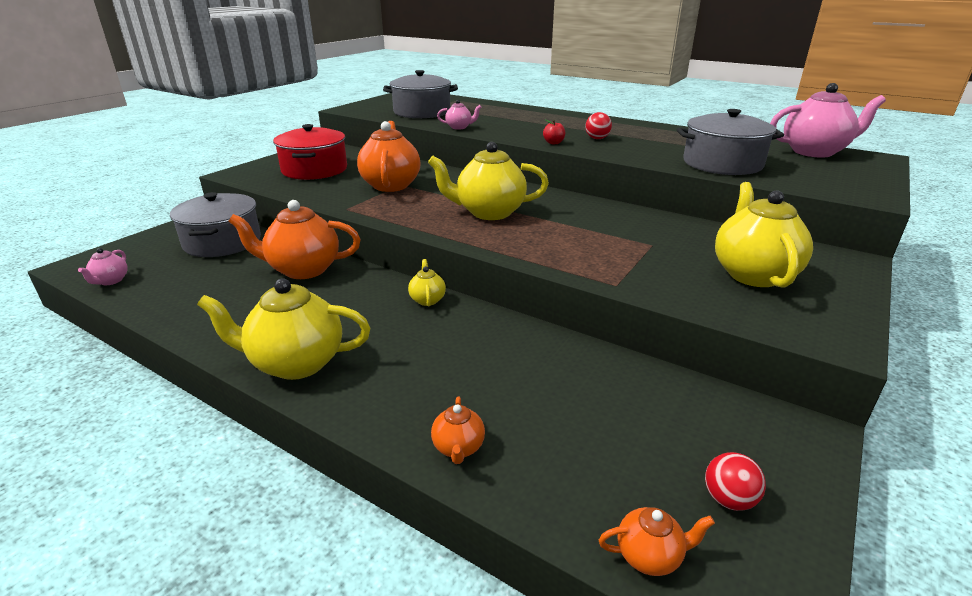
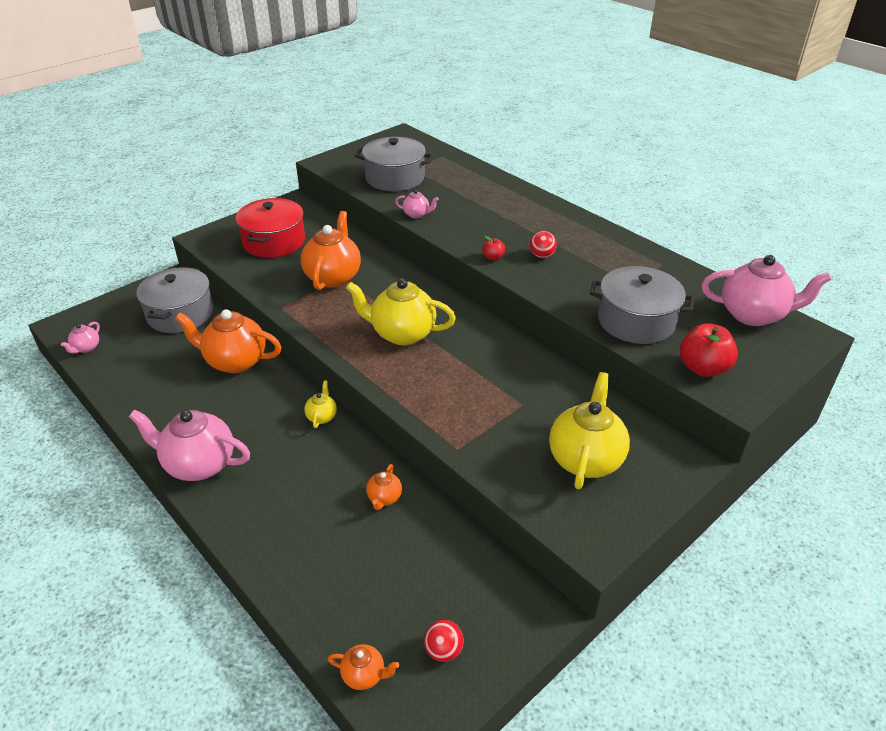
camera: 15 degrees right, 10 degrees up
(296, 363) = (199, 464): yellow teapot -> pink teapot
(458, 448) = (282, 566): orange teapot -> orange teapot (384, 498)
(815, 183) = (703, 368): none -> red apple

